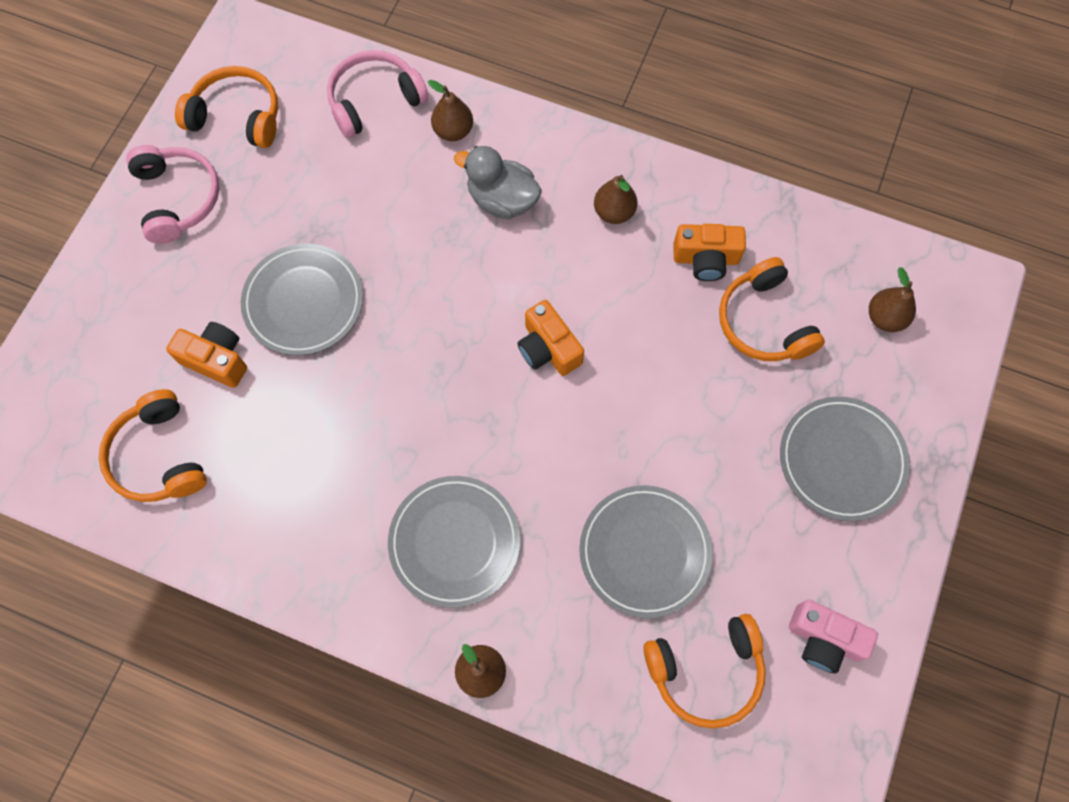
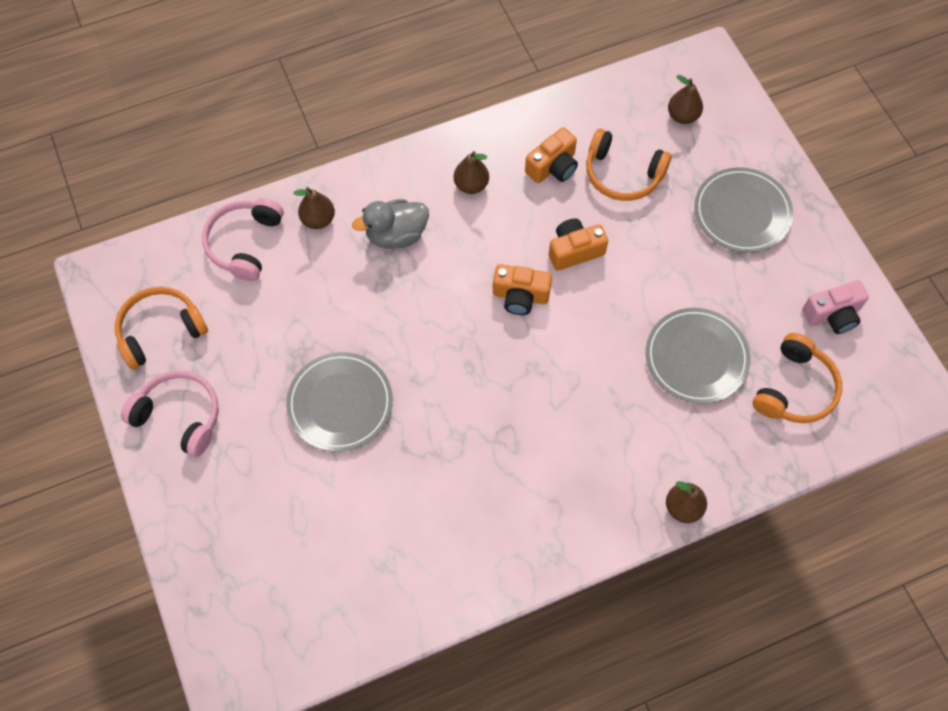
camera: 45 degrees left, 5 degrees down
(158, 456) = (354, 579): orange headphones -> none
(216, 360) = (324, 488): orange camera -> orange camera (574, 251)
(454, 542) = (589, 453): grey plate -> none

